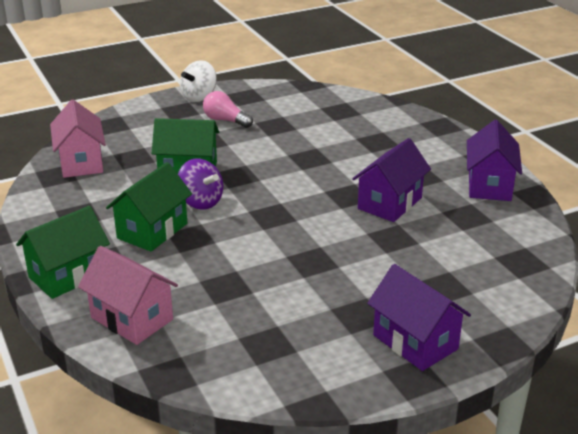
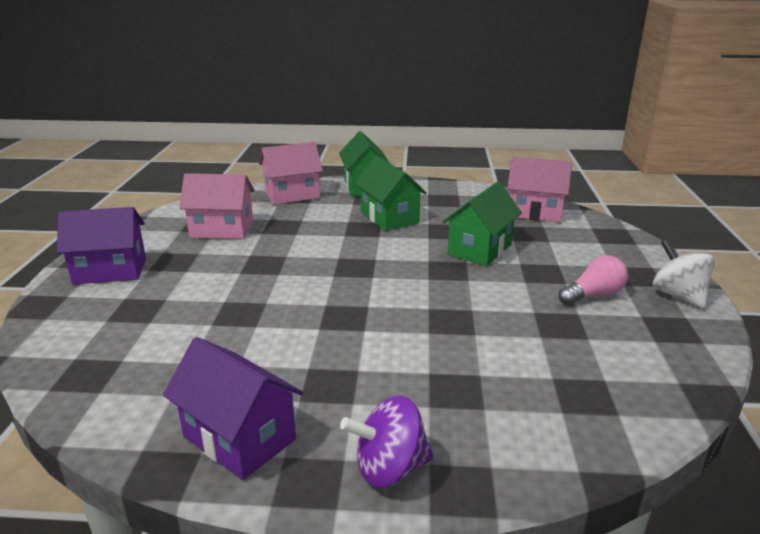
camera: 120 degrees right, 5 degrees down
(200, 202) = (414, 243): purple spinning top -> purple spinning top (390, 468)
(269, 321) = (222, 230): none -> pink house
(389, 203) = (298, 336): purple house -> none

